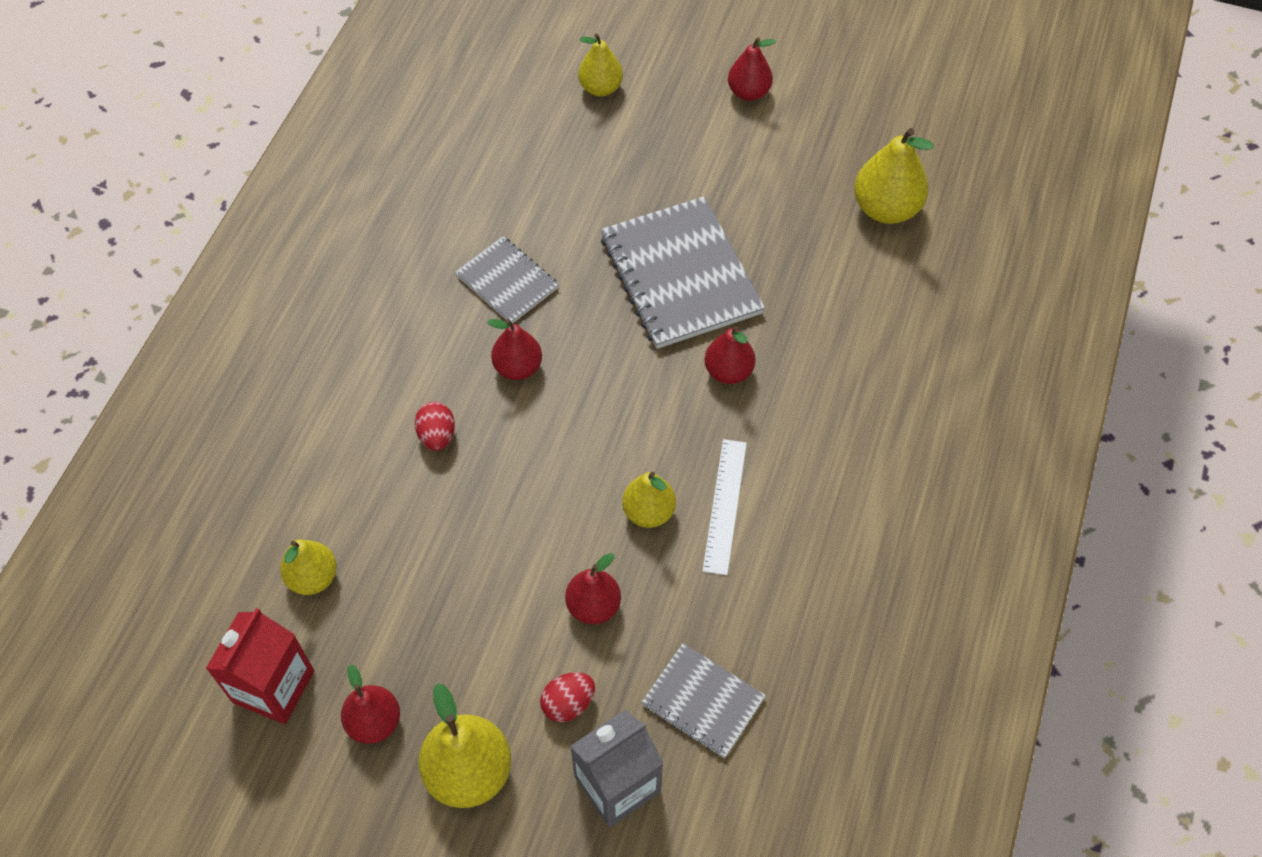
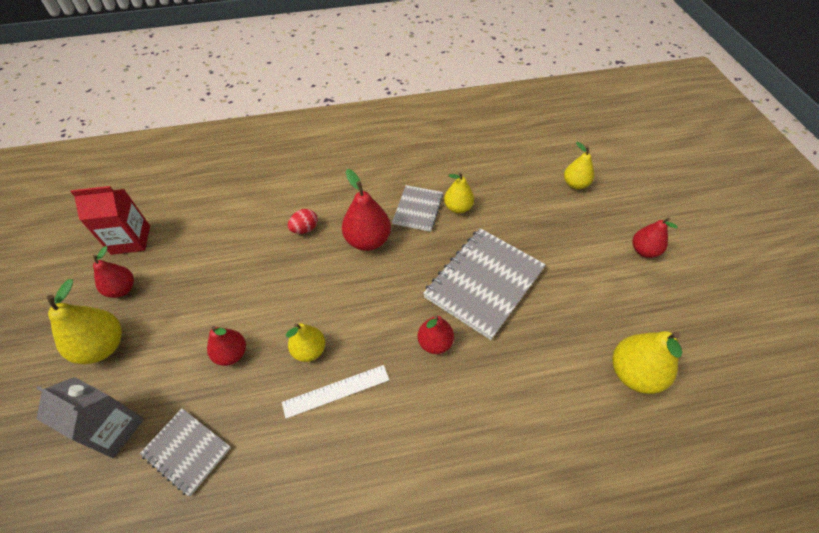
camera: 60 degrees right, 5 degrees down
(313, 577) = (198, 224): yellow pear -> yellow pear (458, 207)
(518, 367) = (368, 240): red pear -> red pear, size x1.54
(568, 703) = (161, 374): red egg -> none
(703, 701) = (187, 451): grey notebook -> grey notebook turned 60 degrees counterclockwise

